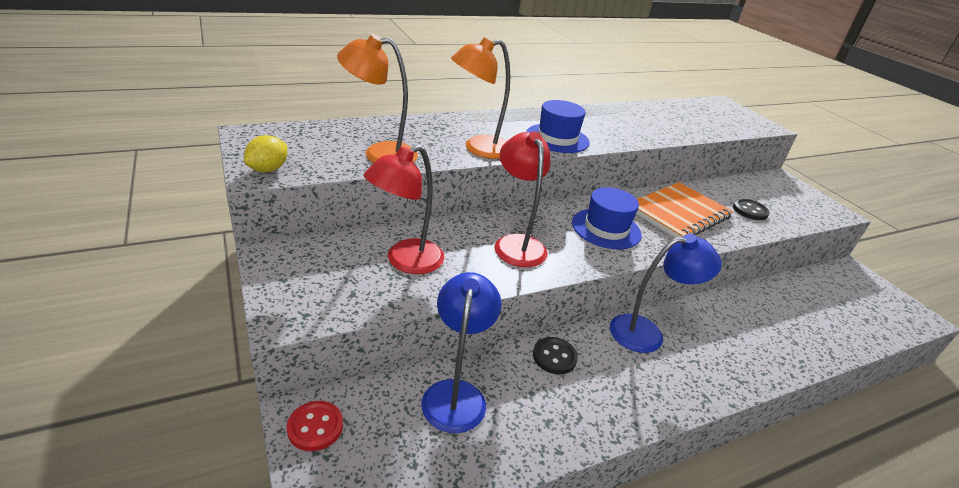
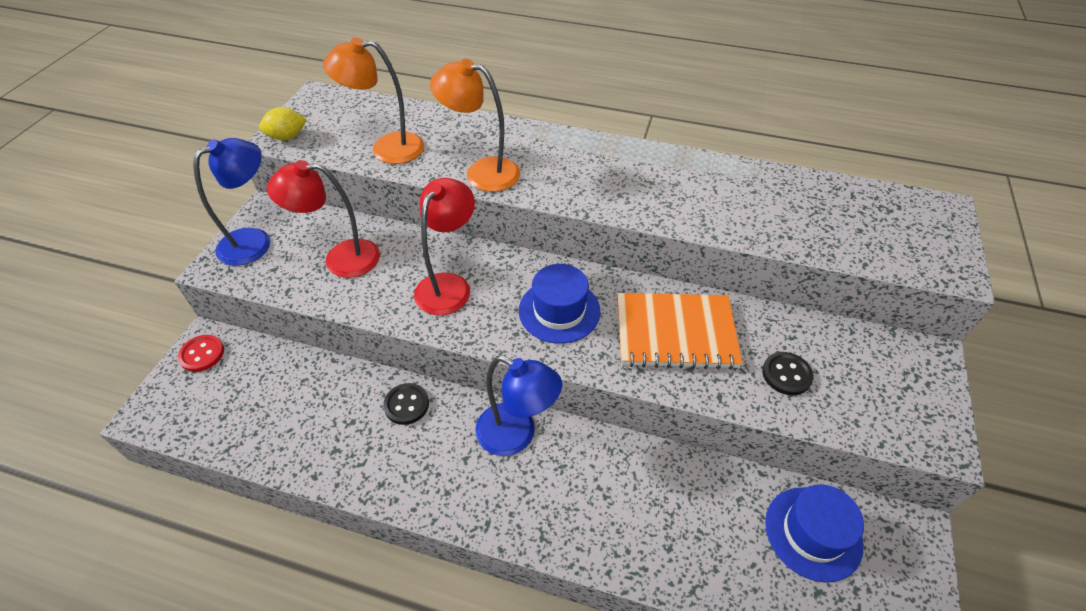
camera: 45 degrees right, 15 degrees up
(380, 153) = (386, 148): orange lamp -> orange lamp turned 45 degrees counterclockwise
(456, 394) = (302, 387): blue lamp -> blue lamp (255, 241)
(557, 138) = (586, 187): blue hat -> blue hat (813, 533)

